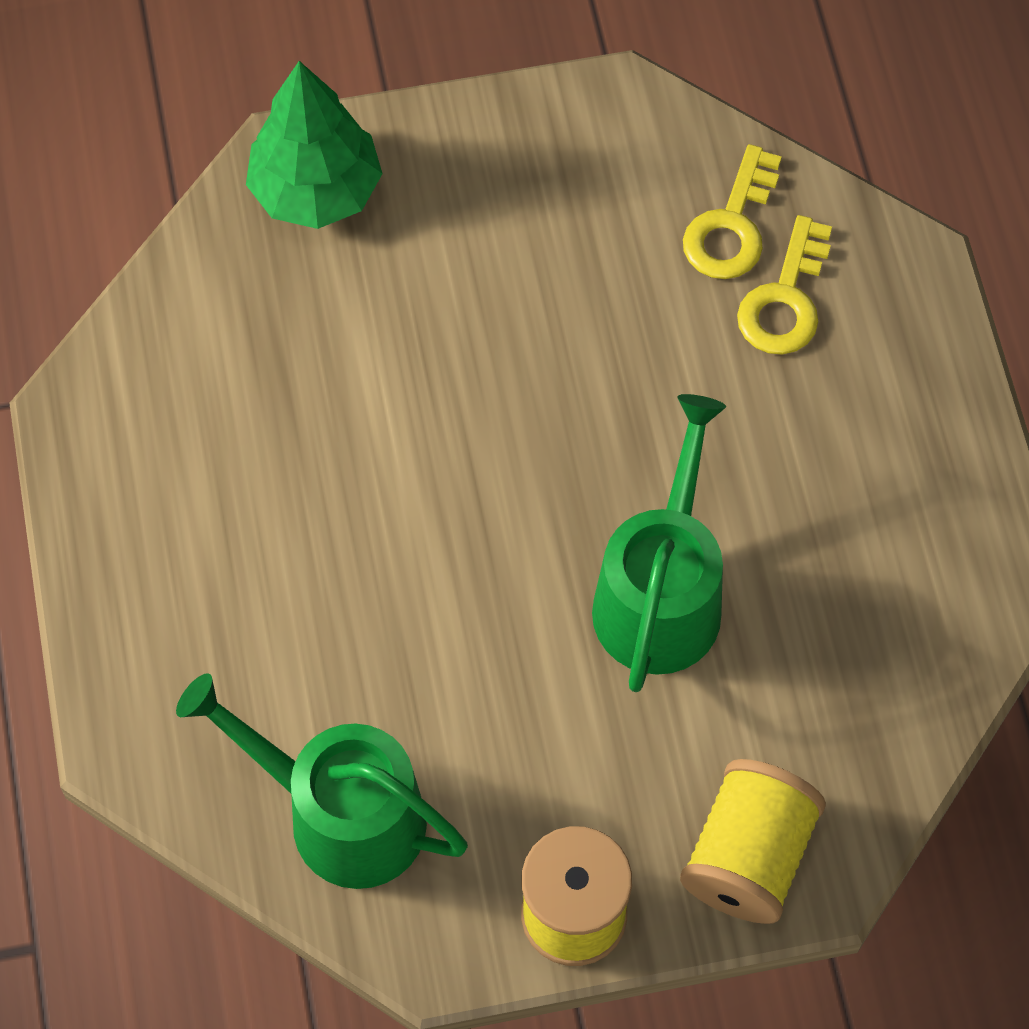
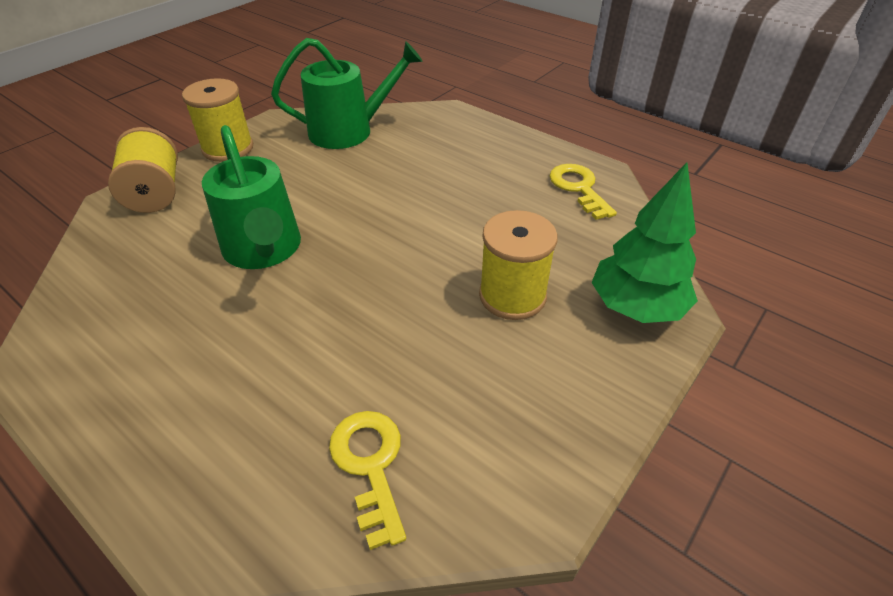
camera: 140 degrees right, 20 degrees down
(429, 300) = (512, 296): none -> yellow spool
(785, 299) = (291, 439): yellow key -> yellow key (579, 188)

